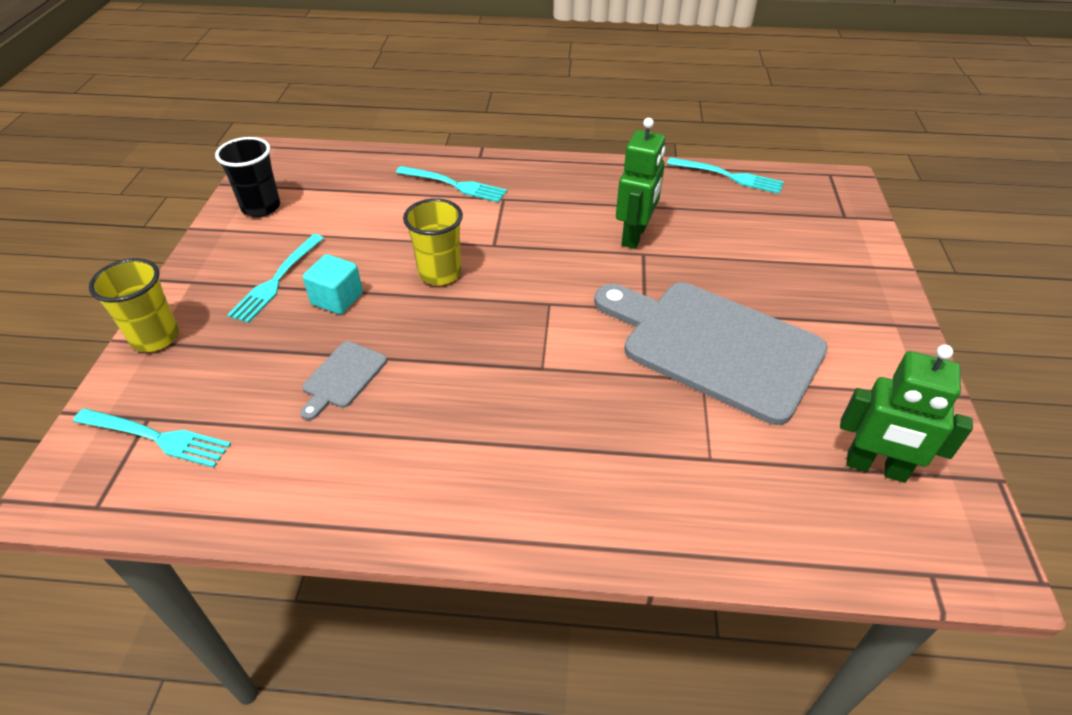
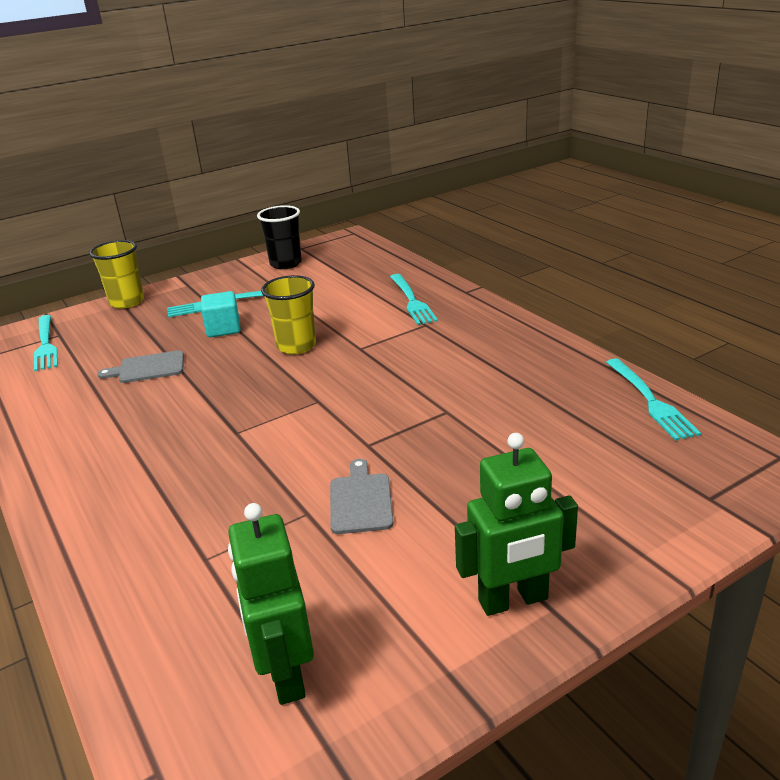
camera: 55 degrees right, 15 degrees down
(634, 236) = (466, 396): green robot -> green robot (513, 600)
(714, 346) = (361, 500): grey cutting board -> grey cutting board, size x0.42

